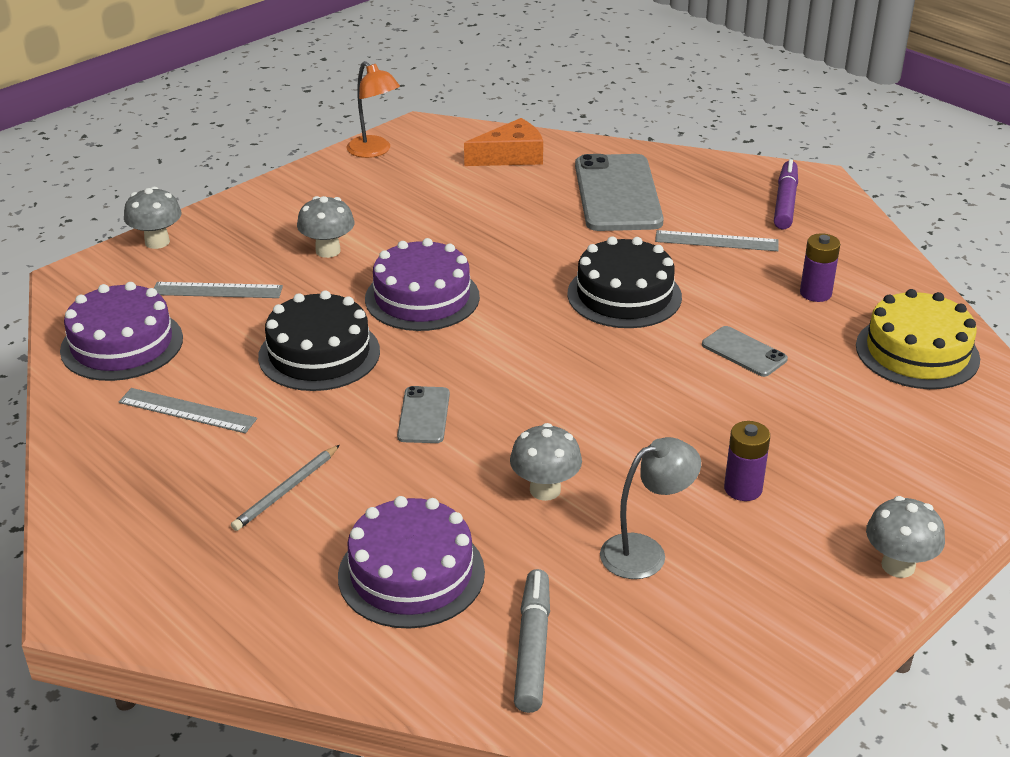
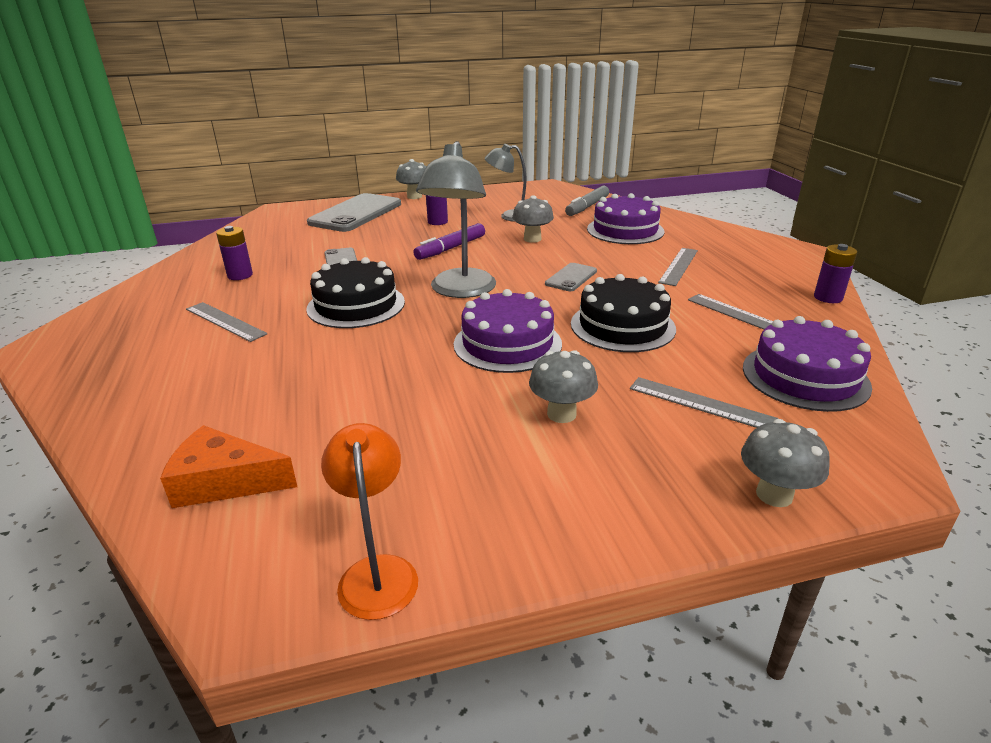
camera: 150 degrees left, 5 degrees down
(72, 481) = (828, 297): none -> purple battery
(286, 490) = (679, 266): grey pencil -> grey ruler
(538, 349) = (460, 291): none -> grey lamp
(617, 194) = (212, 387): grey phone -> grey phone (356, 213)
(785, 202) = (112, 335): purple marker -> purple marker (451, 248)
(917, 352) = (256, 241): yellow cake -> none

